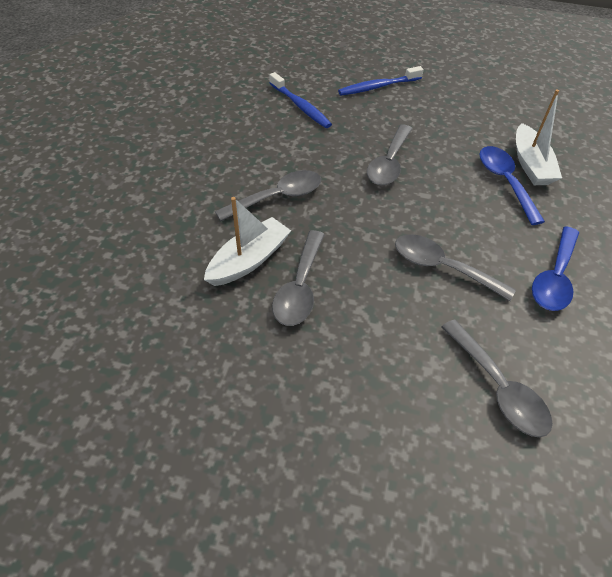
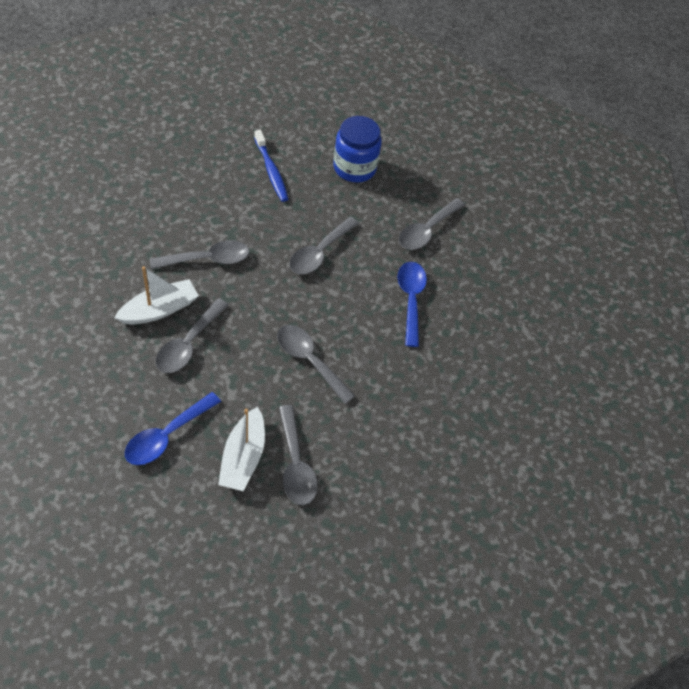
camera: 10 degrees right, 5 degrees up
(378, 87) = (354, 168): blue toothbrush -> blue jar
(478, 121) = (426, 230): none -> grey spoon
(531, 164) = (445, 289): white boat -> white boat (243, 457)
(554, 278) = (395, 396): blue spoon -> blue spoon (166, 436)

